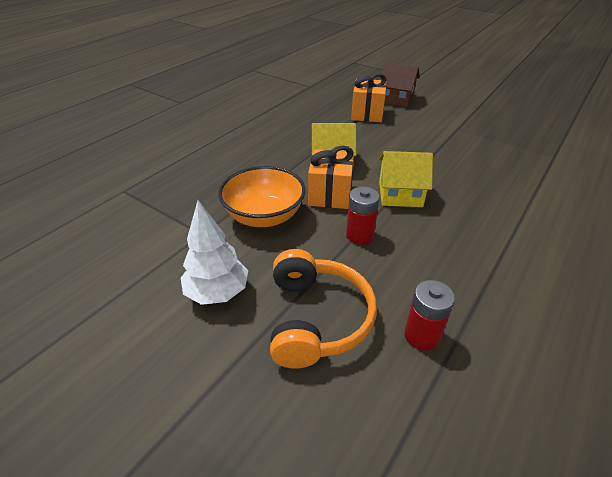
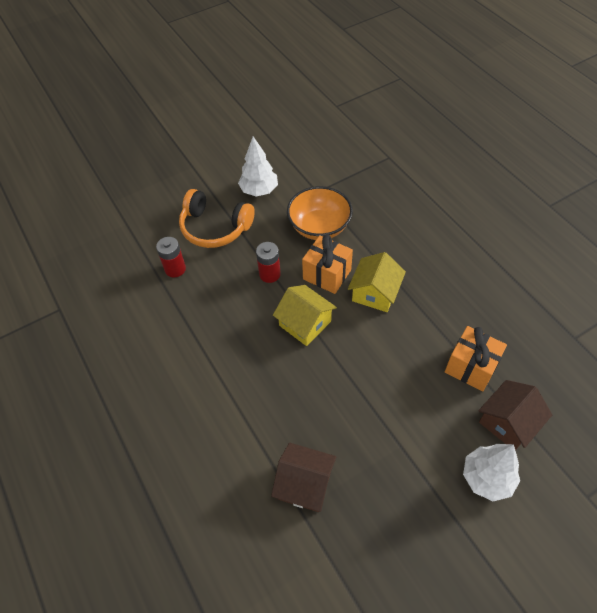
camera: 115 degrees right, 15 degrees up
(400, 194) = (305, 323): yellow house -> yellow house turned 75 degrees counterclockwise
(441, 101) = (487, 478): none -> white tree
(535, 159) = (305, 484): none -> brown house

